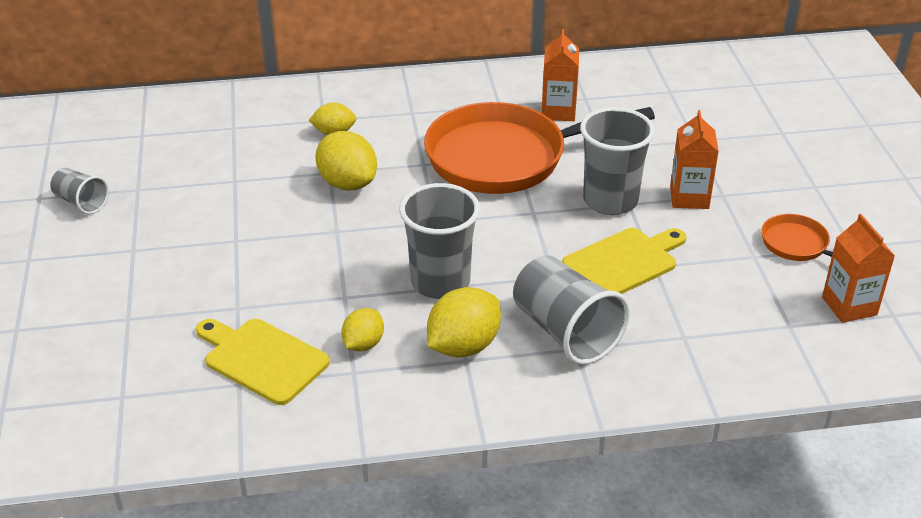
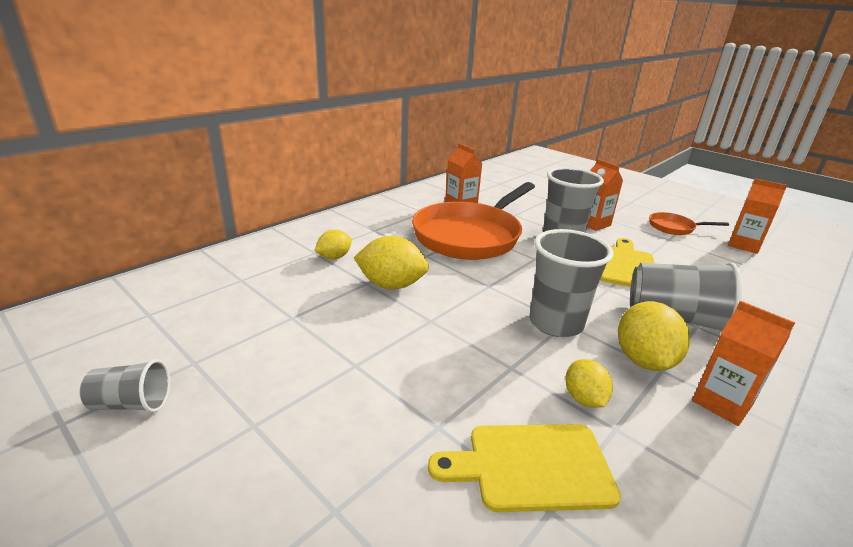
camera: 40 degrees left, 10 degrees down
(469, 404) = (722, 403): none -> orange carton

